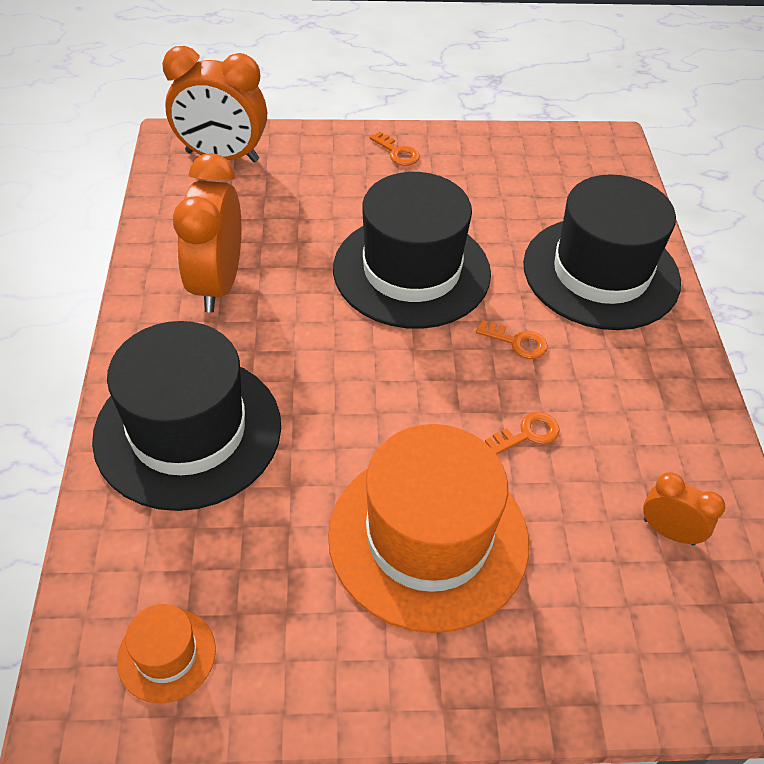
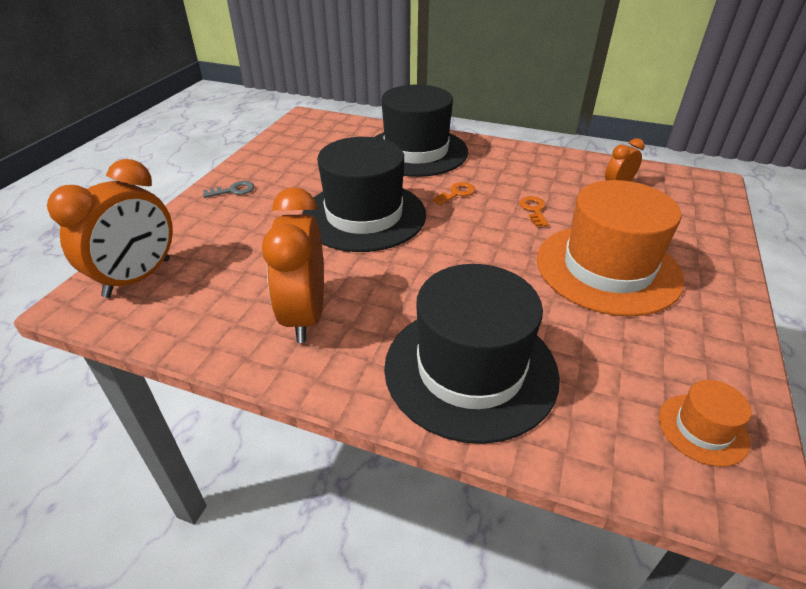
camera: 65 degrees left, 10 degrees down
(217, 284) = (305, 315): orange clock -> orange clock turned 60 degrees clockwise
(397, 152) = (233, 190): orange key -> grey key

